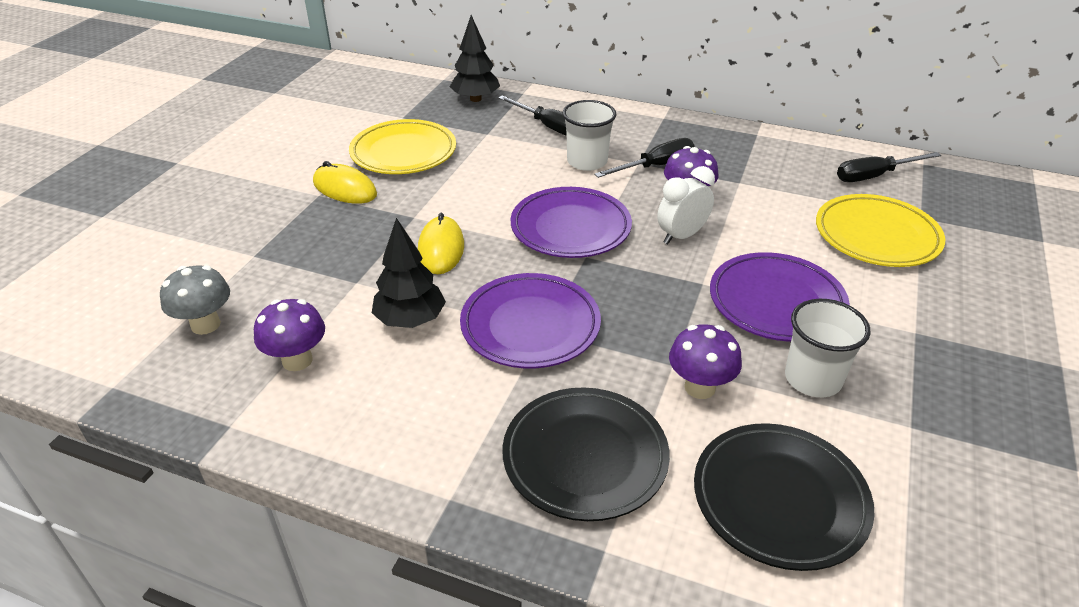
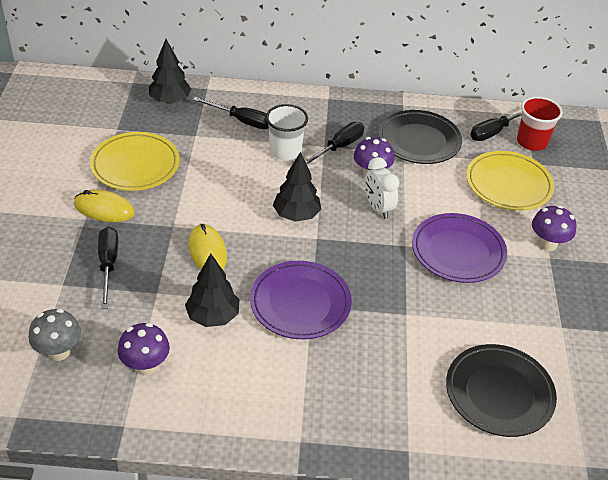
camera: 20 degrees left, 5 degrees up
(317, 244) = (108, 265): none -> black screwdriver
(570, 228) = (296, 215): purple plate -> black tree
(585, 457) = (374, 393): black plate -> black plate (419, 141)
(681, 236) = (378, 208): white clock -> white clock turned 60 degrees counterclockwise
(699, 387) = (429, 327): purple mushroom -> purple mushroom (547, 244)
(813, 379) = (496, 306): white cup -> none
(925, 194) = (531, 142): none -> red cup

